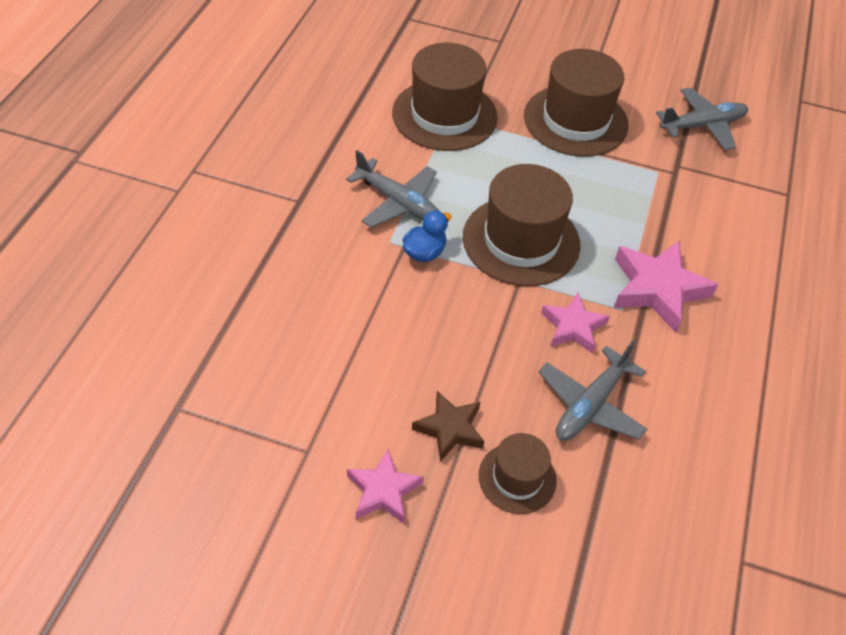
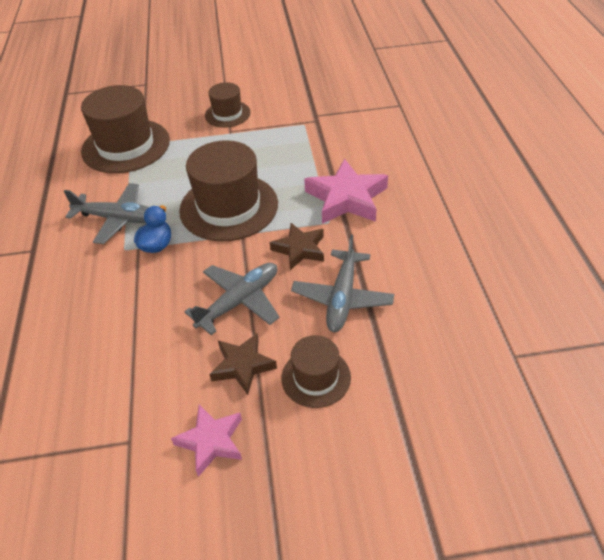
camera: 20 degrees left, 5 degrees down
(573, 327) = (299, 249): pink star -> brown star
(575, 120) = (227, 114): brown hat -> brown hat, size x0.55
(703, 125) = (318, 85): grey plane -> grey plane (239, 301)

